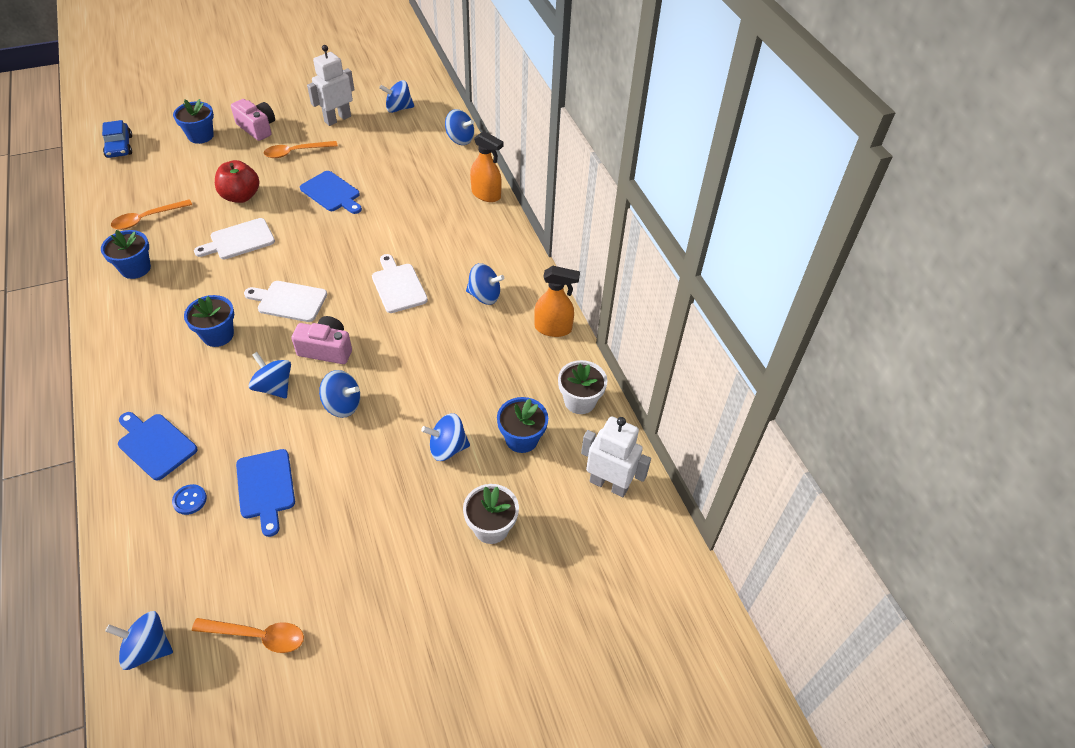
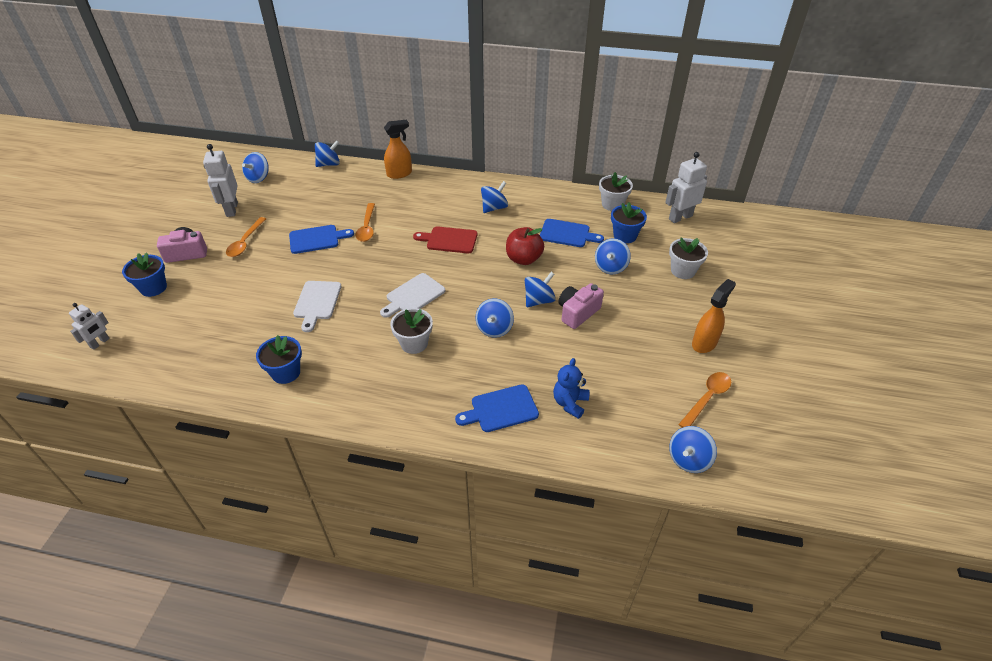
camera: 55 degrees left, 5 degrees down
(119, 146) = (100, 343): blue car -> white robot
(147, 219) = (228, 349): orange spoon -> orange spoon (367, 227)
(190, 500) = (570, 403): blue button -> blue teddy bear
(218, 335) = (414, 343): blue flower pot -> white flower pot
(241, 196) = (264, 287): red apple -> red apple (523, 259)
(266, 487) = (585, 359): blue cutting board -> blue cutting board (567, 234)
(274, 387) = (494, 328): blue spinning top -> blue spinning top turned 60 degrees counterclockwise
(326, 349) = (480, 292): pink camera -> pink camera (577, 312)
(398, 286) = (449, 240): white cutting board -> red cutting board
(553, 328) = (547, 192): orange spray bottle -> orange spray bottle (704, 343)

